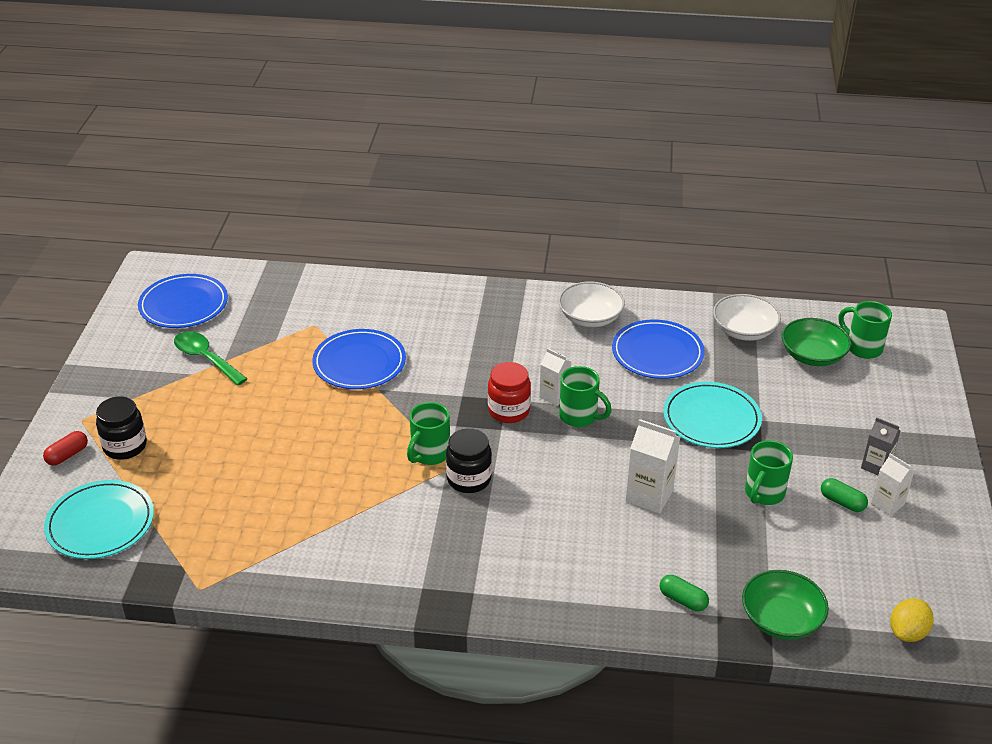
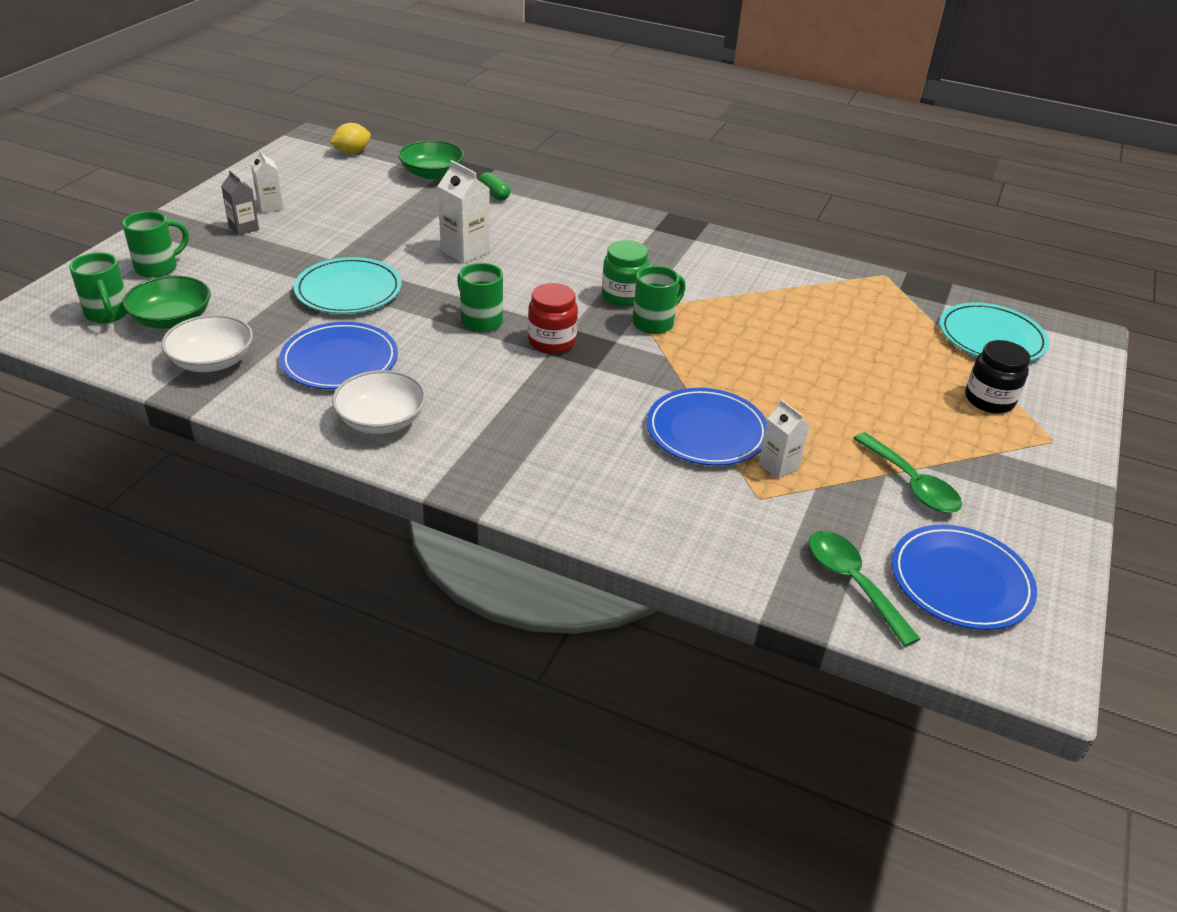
camera: 165 degrees left, 0 degrees up
(67, 455) = (1053, 405): red capsule -> none
(252, 290) = (852, 583): none -> green spoon
(469, 479) = (624, 296): black jar -> green jar
(554, 396) = (493, 344): white carton -> white carton (778, 466)
(763, 493) = (364, 232): green mug -> green mug (158, 268)
(842, 502) = (305, 215): green capsule -> none

